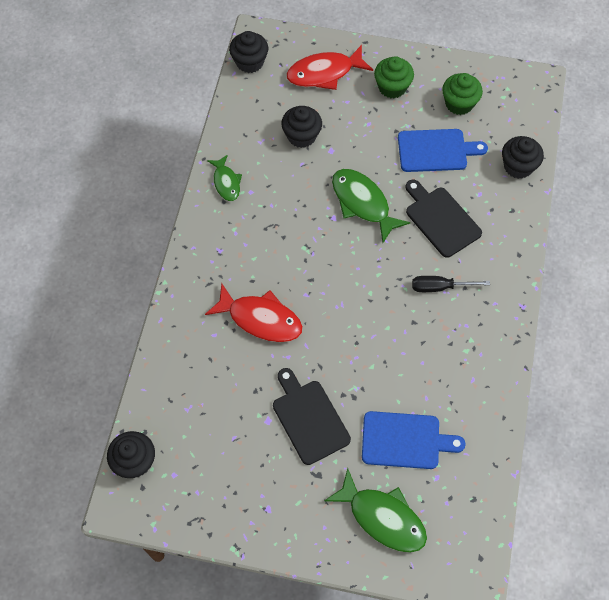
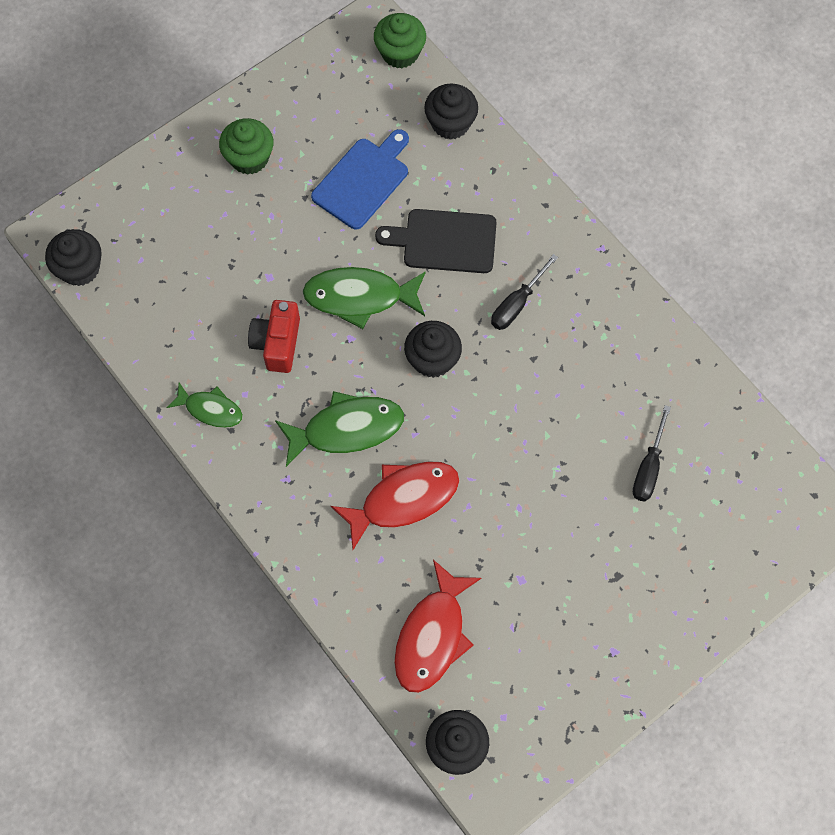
camera: 50 degrees left, 5 degrees up
(295, 184) = (277, 343): none -> red camera
(301, 136) = (224, 291): black cupcake -> black cupcake (432, 359)
(309, 418) = (552, 538): black cutting board -> none
(324, 73) = (168, 207): red fish -> red fish (432, 636)
(382, 517) = (708, 550): green fish -> green fish (346, 429)
(405, 440) = (648, 467): blue cutting board -> black screwdriver
(459, 103) = (329, 114): green cupcake -> green cupcake (400, 53)

